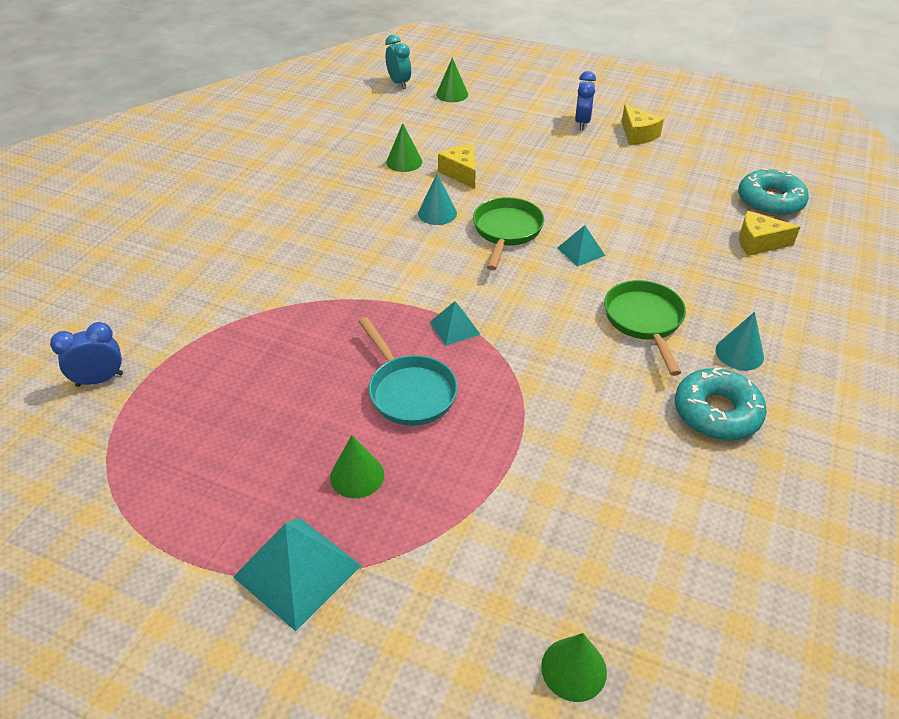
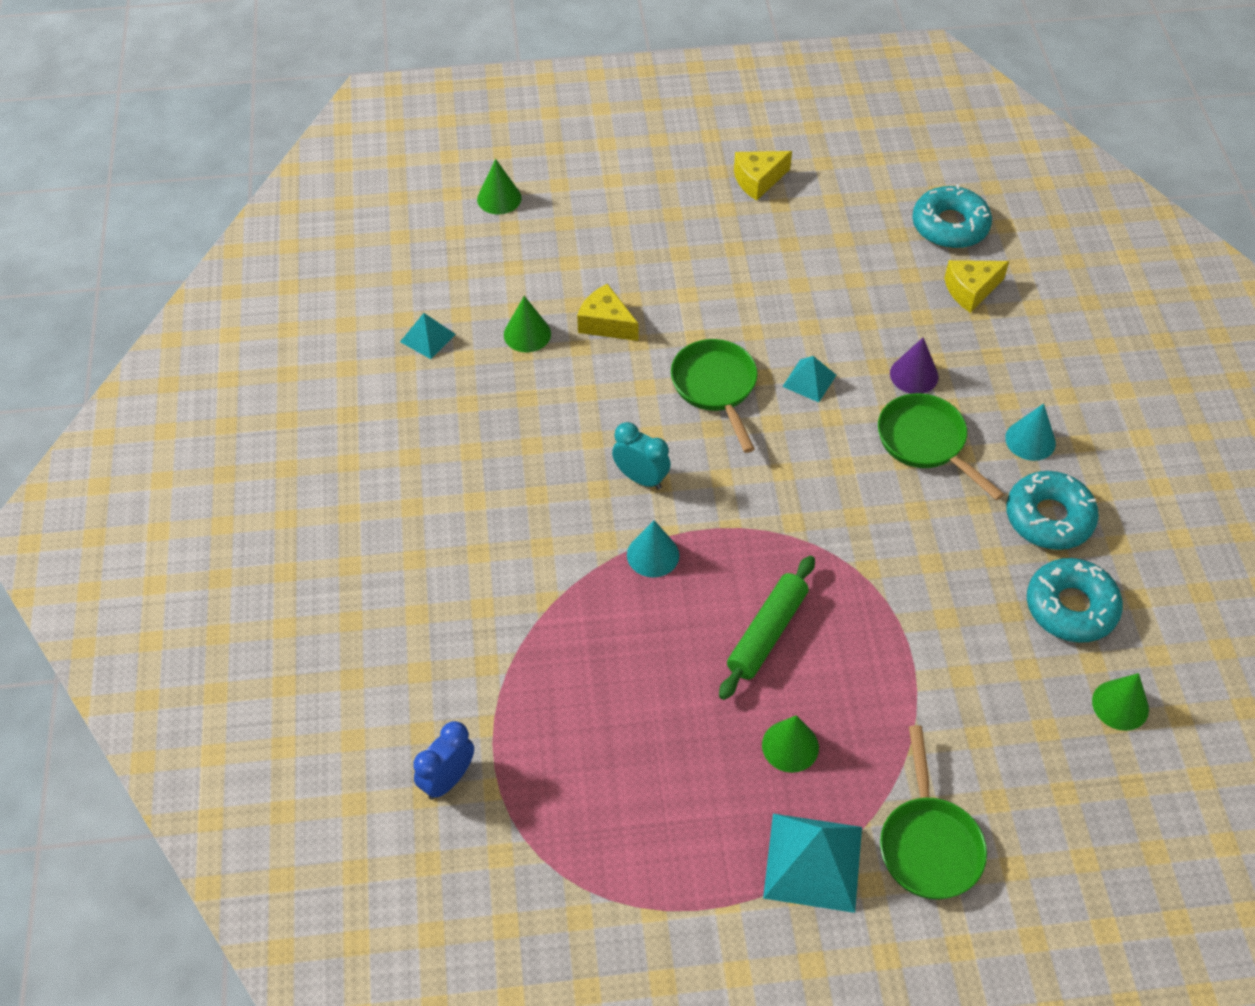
camera: 30 degrees left, 10 degrees up
(399, 83) = (418, 205): turquoise clock -> turquoise clock (641, 478)
(407, 610) = (928, 844): none -> green pan
(409, 391) = (767, 633): turquoise pan -> green rolling pin
(437, 213) = (623, 395): turquoise cone -> turquoise cone (653, 555)
(455, 328) = (754, 538): turquoise pyramid -> turquoise pyramid (428, 338)
(573, 669) = (1086, 819): green cone -> green cone (1120, 705)
(582, 122) = (685, 185): blue clock -> none
(637, 135) = (758, 180): yellow cheese -> yellow cheese turned 120 degrees clockwise
(669, 277) = (914, 375): none -> purple cone
(689, 486) = (1071, 607): none -> turquoise donut

